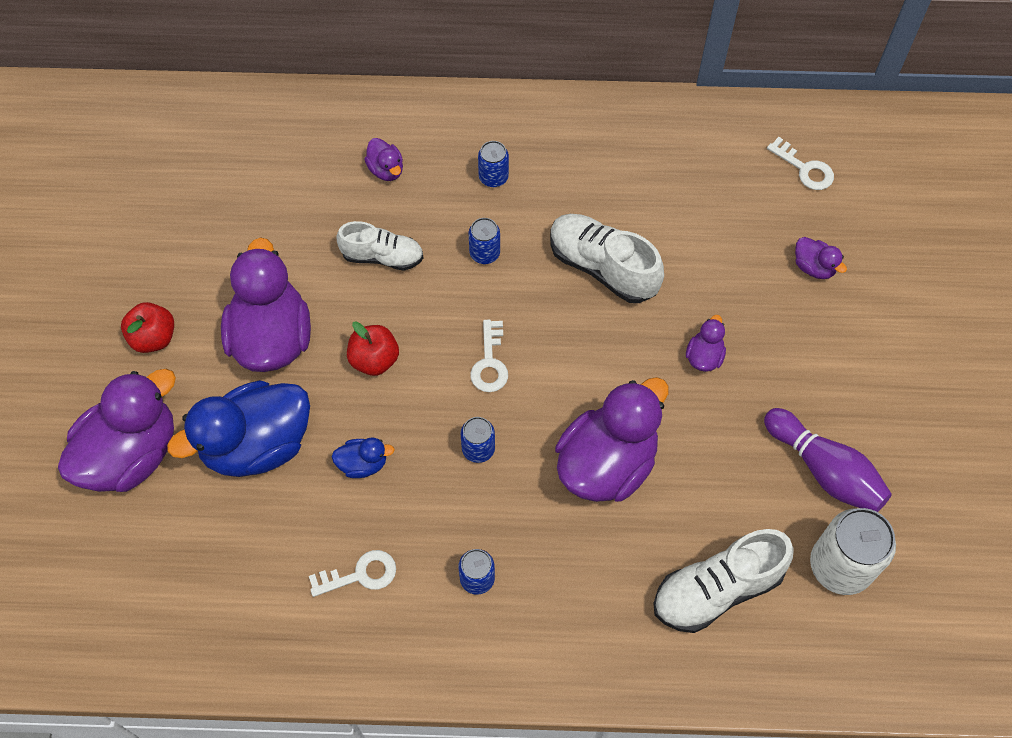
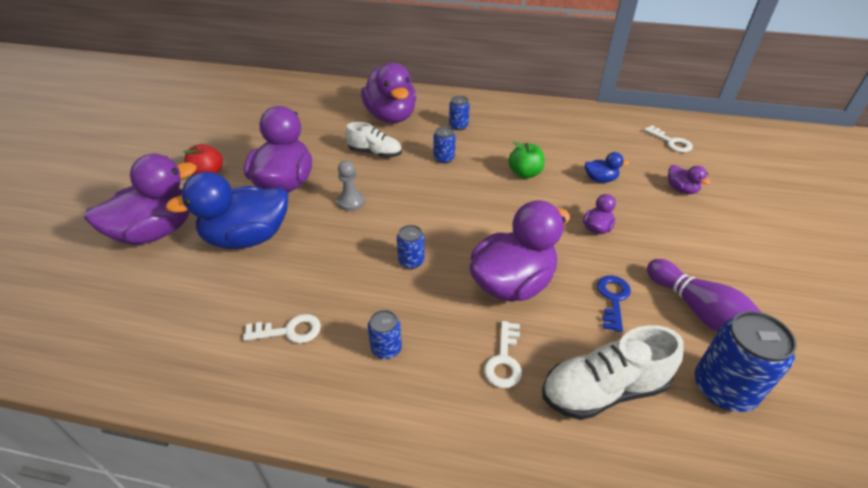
camera: 10 degrees right, 20 degrees down
(363, 464) = (320, 259): blue duck -> blue duck (600, 179)
(374, 360) = (351, 202): red apple -> grey pawn
(386, 170) = (391, 116): purple duck -> purple duck, size x2.27
(490, 362) = (433, 212): white key -> white key (504, 360)
(602, 267) = (524, 173): white shoe -> green apple
(725, 468) = (613, 299): none -> blue key
(840, 566) = (723, 388): white can -> blue can

